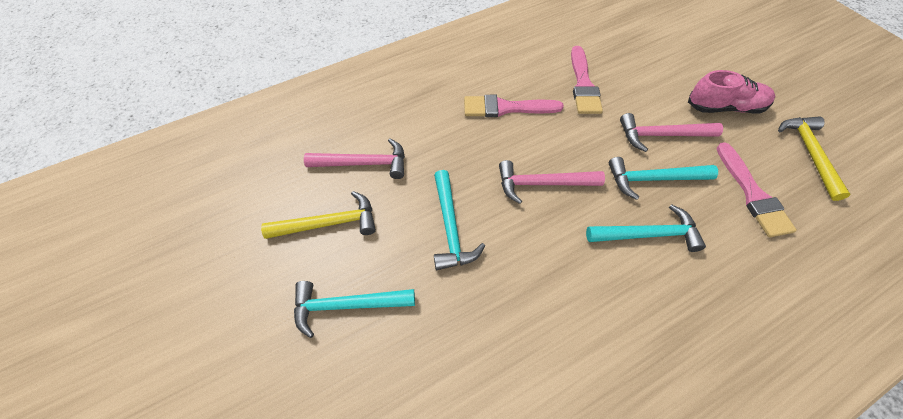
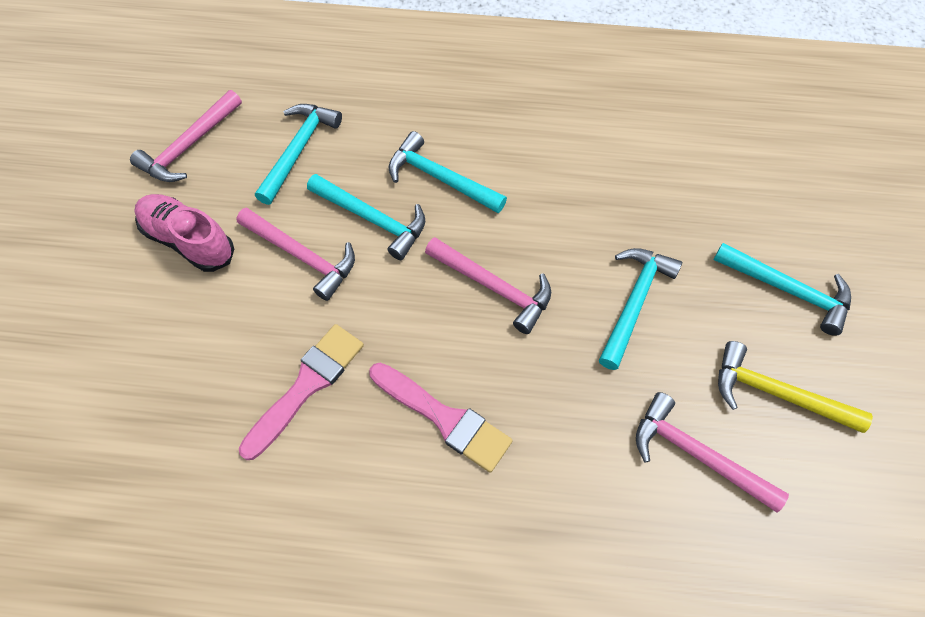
camera: 145 degrees left, 5 degrees up
(752, 194) = (299, 149): pink brush -> turquoise hammer
(809, 153) = (188, 146): yellow hammer -> pink hammer

